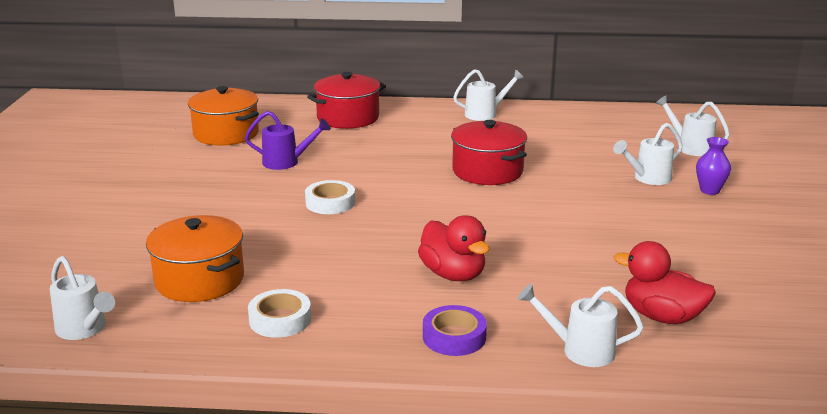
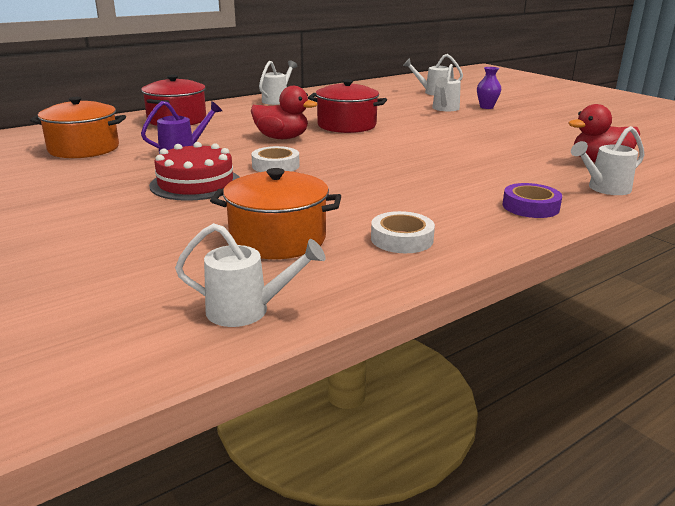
camera: 40 degrees left, 0 degrees up
(239, 201) = (195, 183): none -> red cake
(453, 274) = (452, 178): red duck -> red duck (282, 138)

